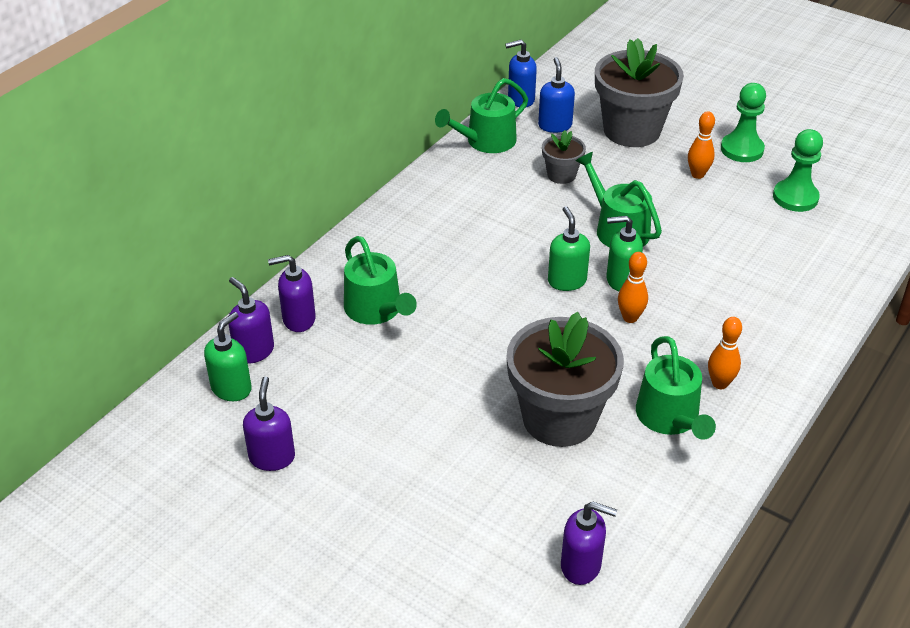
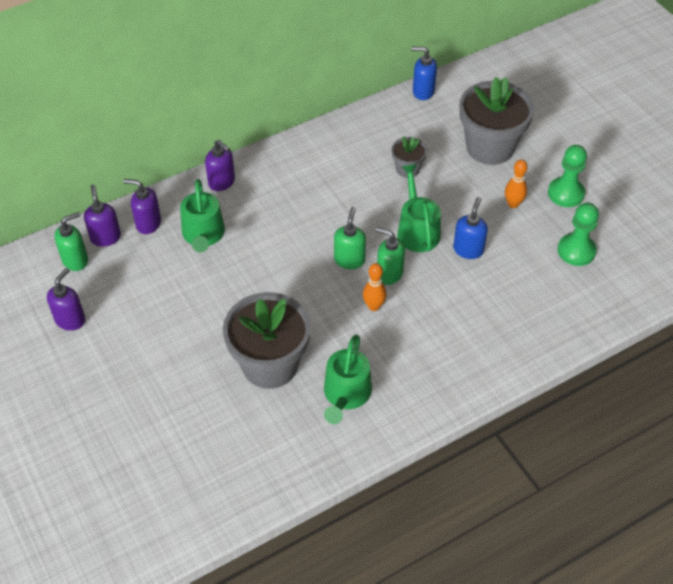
camera: 25 degrees right, 10 degrees up
(486, 141) = (371, 121): green watering can -> none
(555, 125) = (433, 123): blue soap dispenser -> blue soap dispenser (468, 249)
(581, 566) = (211, 475): purple soap dispenser -> purple soap dispenser (222, 182)
(720, 383) = (400, 382): orange bowling pin -> none

